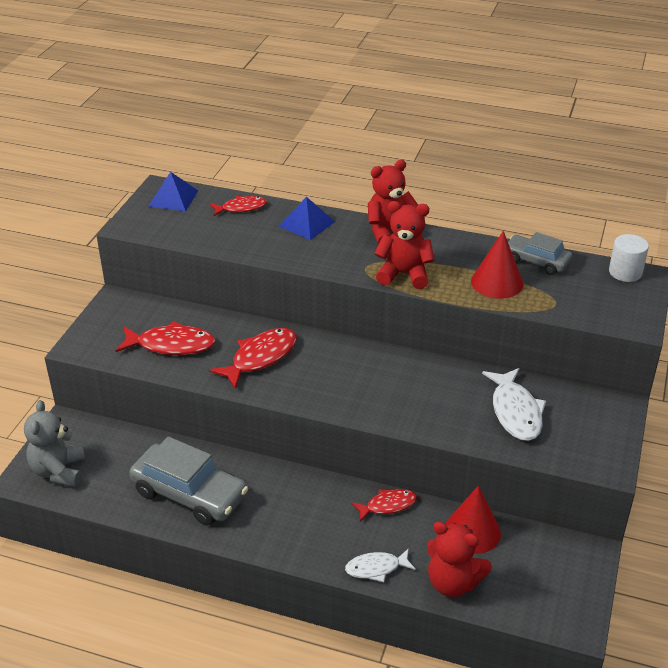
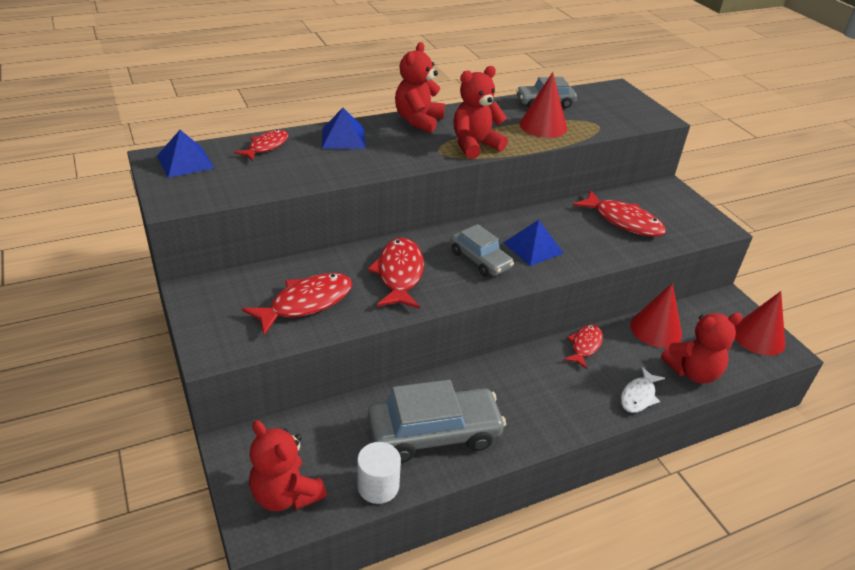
camera: 45 degrees left, 0 degrees up
(59, 471) = (285, 494): grey teddy bear -> red teddy bear
(336, 379) = (480, 260): none -> grey car
(395, 391) = (533, 247): none -> blue pyramid
(515, 412) = (623, 221): white fish -> red fish
(566, 597) = (758, 337): none -> red cone
(625, 272) = (604, 90): white cylinder -> white cylinder (378, 486)

